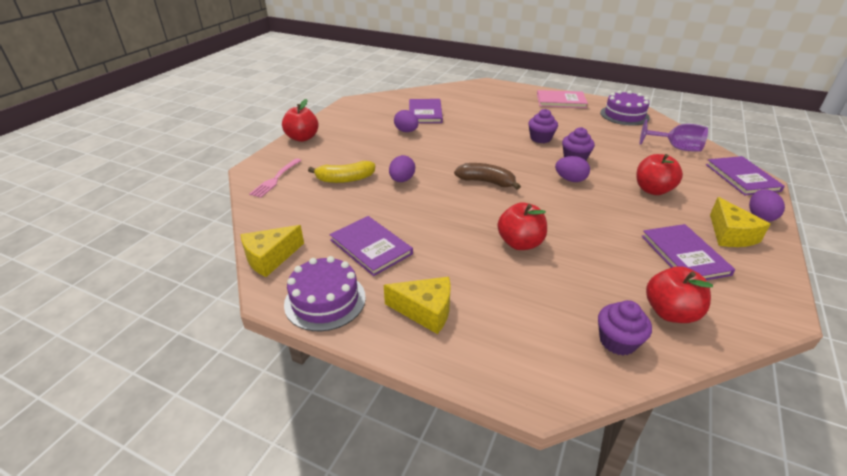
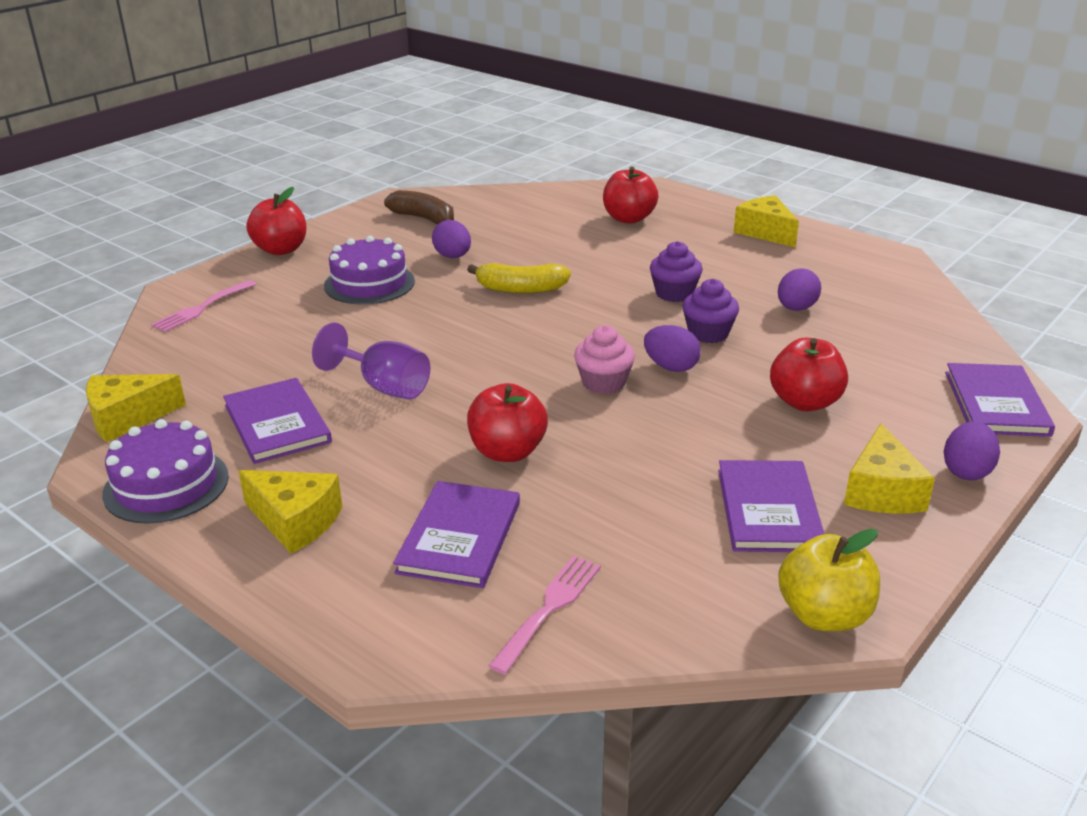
camera: 15 degrees right, 5 degrees down
(345, 179) = (305, 321): yellow banana -> yellow banana (521, 289)
(402, 180) = (391, 333): purple egg -> purple egg (796, 308)
(425, 113) = (506, 229): purple book -> purple book (459, 537)
(486, 182) = (524, 353): brown banana -> brown banana (424, 219)
(542, 194) = (603, 383): none -> pink cupcake
(561, 101) = (765, 232): pink book -> yellow cheese
(617, 341) = (549, 609): purple cupcake -> pink fork
(624, 115) = (866, 269): purple cake -> purple cake (369, 283)
(670, 312) = (668, 586): red apple -> red apple (628, 218)
(676, 148) = (914, 338): purple goblet -> purple goblet (384, 387)
(763, 314) = (824, 615): none -> yellow apple

